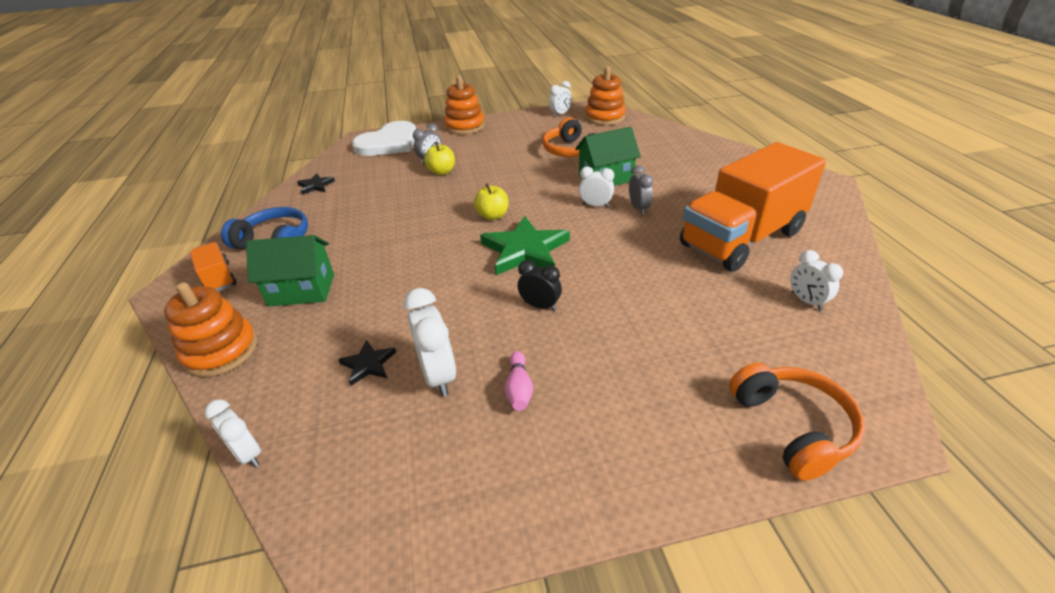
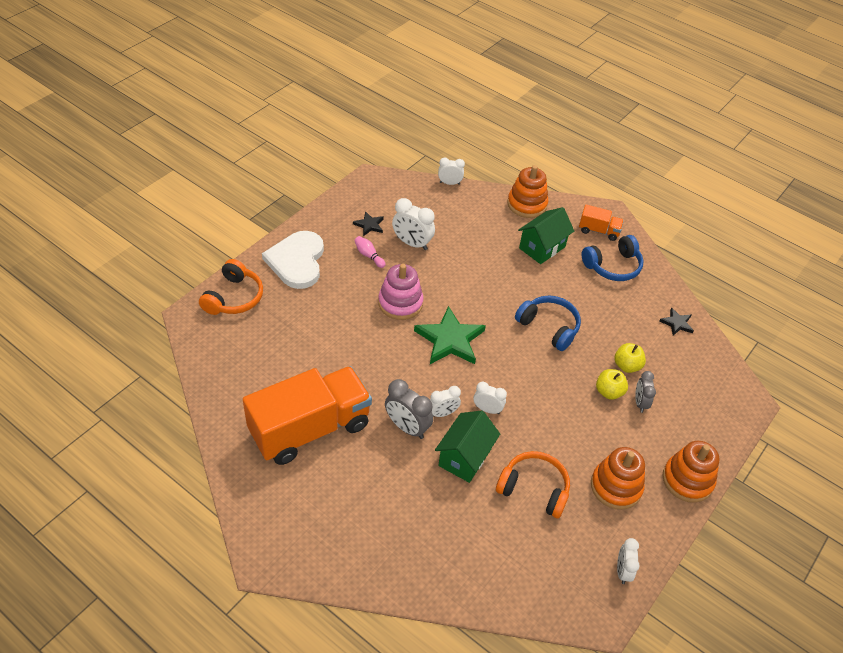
camera: 135 degrees right, 10 degrees up
(368, 364) = (450, 232): black star -> black star (369, 225)
(389, 143) = (713, 409): white heart -> white heart (297, 261)
(418, 223) = (549, 327): none -> blue headphones
(493, 216) = (506, 361): yellow apple -> yellow apple (627, 366)
(540, 306) = (400, 303): black clock -> pink stacking toy
(604, 117) = (566, 591): orange stacking toy -> orange stacking toy (616, 486)
(638, 208) = (407, 427): grey clock -> grey clock, size x1.57
(741, 238) = (310, 429): orange truck -> orange truck turned 45 degrees clockwise
(792, 427) = (234, 297): orange headphones -> orange headphones turned 105 degrees counterclockwise
(806, 301) = (246, 384): white clock -> white clock (487, 409)

